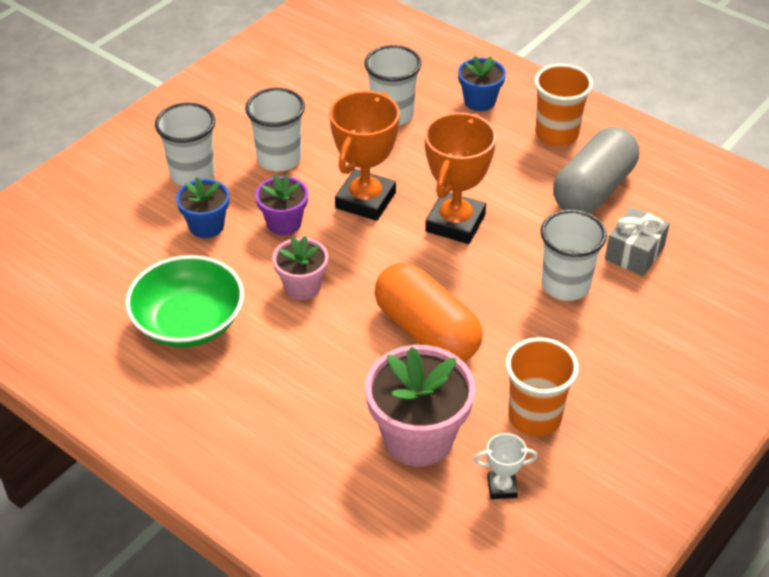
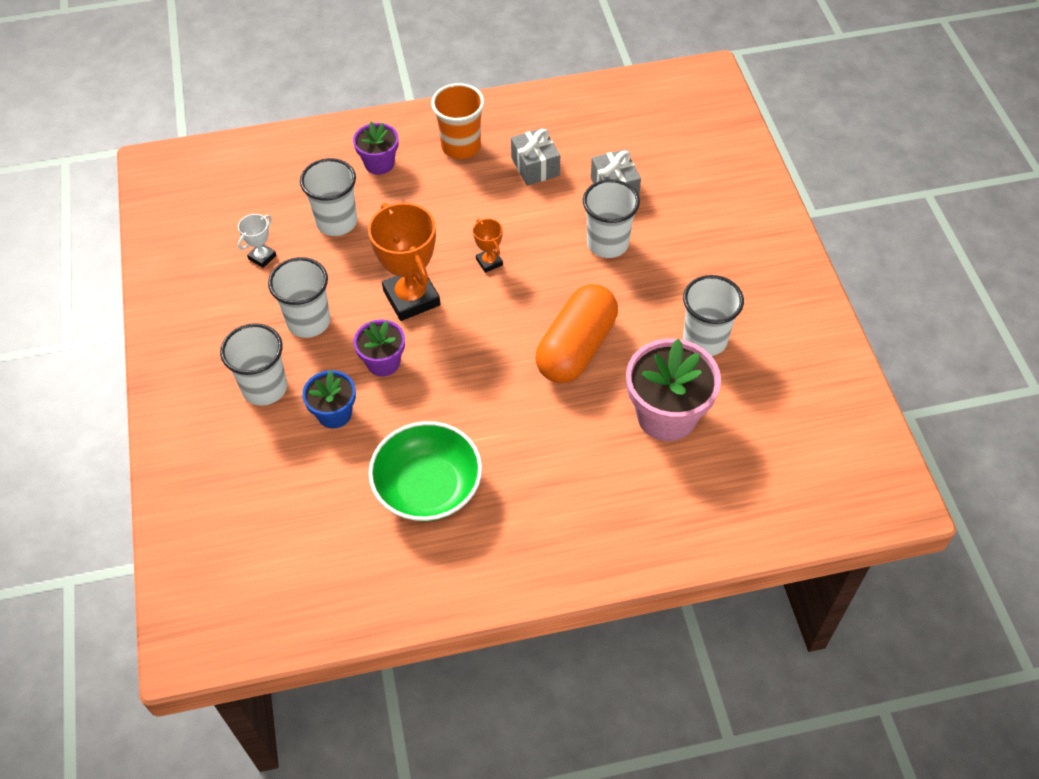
camera: 50 degrees left, 10 degrees up
(302, 286) = (461, 392): pink flower pot -> none
(426, 332) = (576, 348): orange capsule -> orange capsule turned 60 degrees counterclockwise
(455, 223) = (489, 262): orange trophy -> orange trophy, size x0.47
(479, 101) = (379, 163): blue flower pot -> purple flower pot
(502, 487) = (747, 397): white trophy -> white trophy (262, 257)
(534, 417) = (705, 340): orange cup -> white cup
(593, 189) = (535, 166): grey capsule -> grey gift

